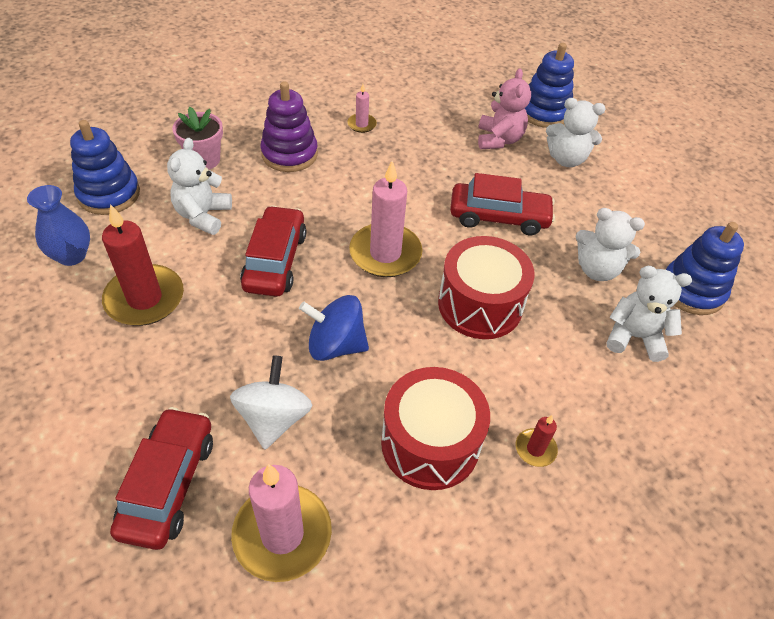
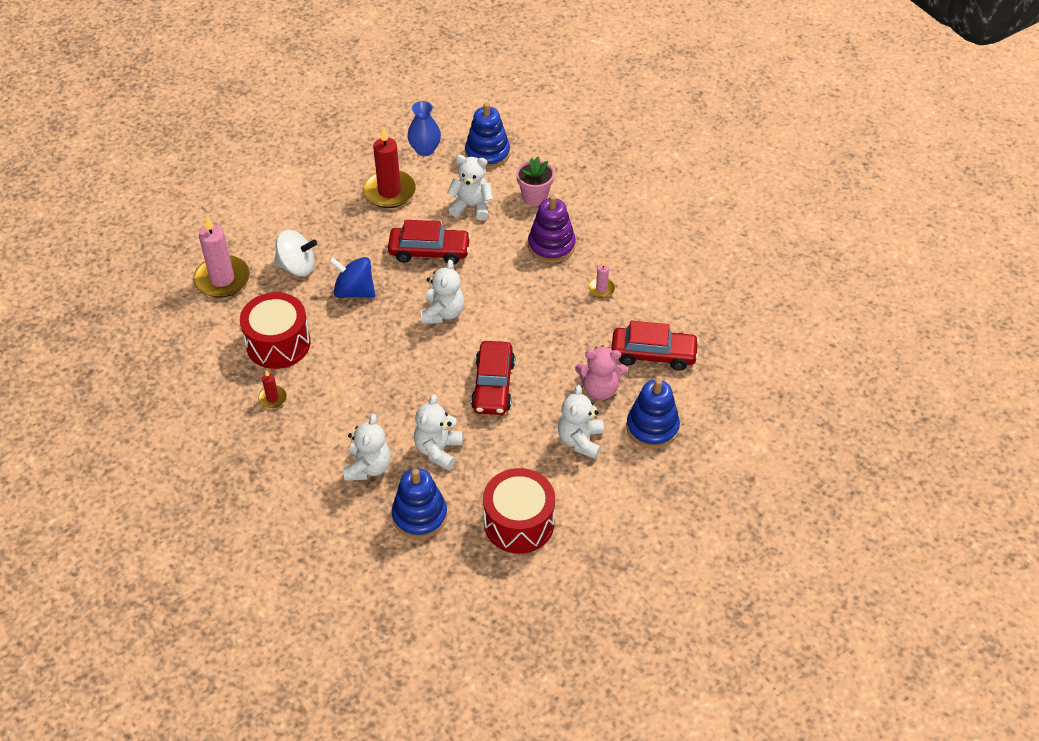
camera: 90 degrees right, 0 degrees up
(168, 484) = (254, 228): red car -> red car (653, 354)
(335, 345) = (354, 291): blue spinning top -> blue spinning top turned 75 degrees counterclockwise
(385, 253) = (443, 313): pink candle -> white teddy bear
(480, 304) = (395, 371): red drum -> red drum (519, 523)

